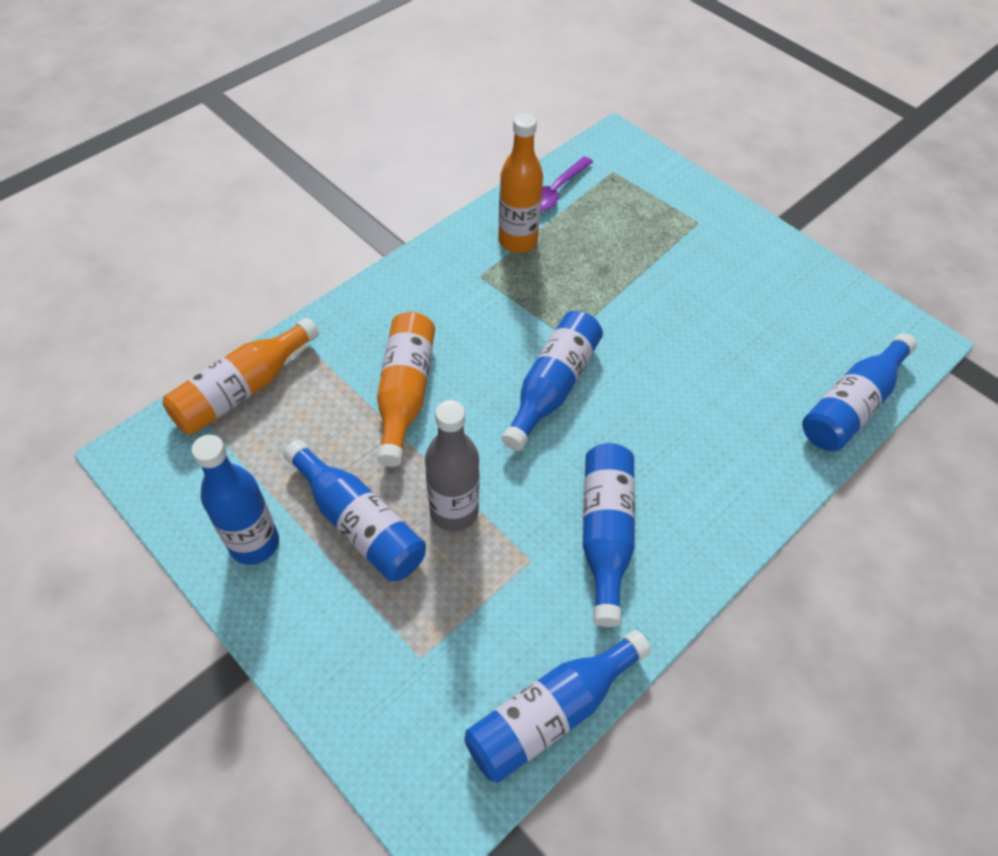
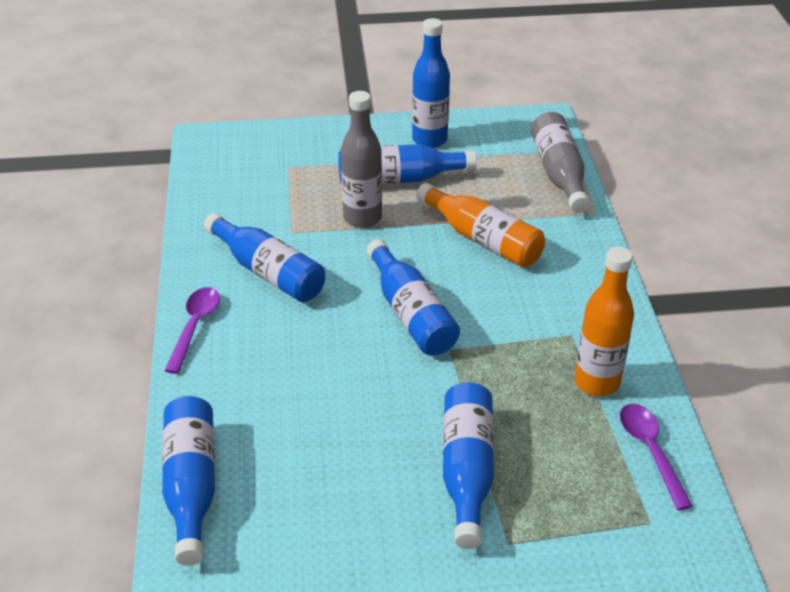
camera: 130 degrees right, 15 degrees down
(242, 390) = (559, 173): orange bottle -> grey bottle
(550, 713) = (200, 194): blue bottle -> blue bottle (467, 471)
(726, 535) = (195, 326): none -> purple spoon

